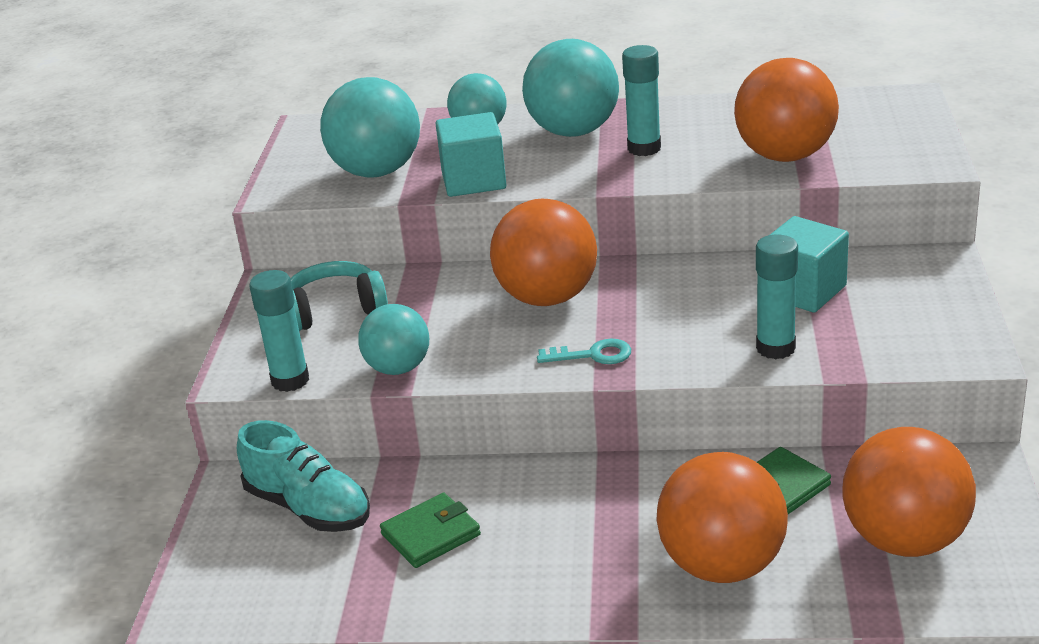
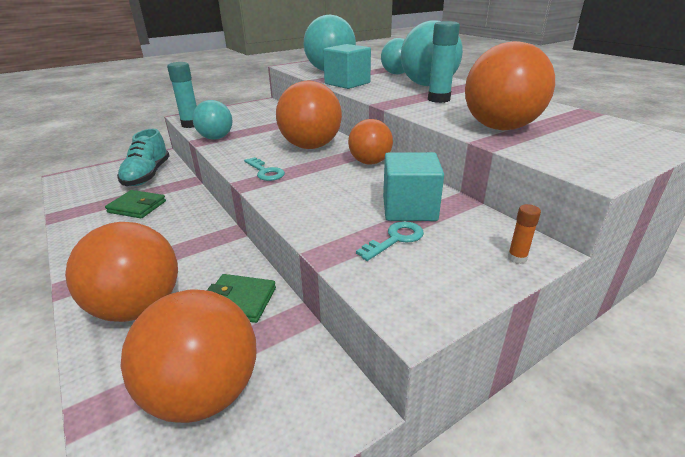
camera: 50 degrees right, 0 degrees up
(334, 310) = (254, 116): turquoise headphones -> none
(658, 272) = (370, 162): none -> orange ball
(775, 348) = (327, 221): turquoise glue stick -> none
(854, 321) = (395, 239): none -> turquoise key
(945, 274) = (517, 258): none -> orange glue stick

